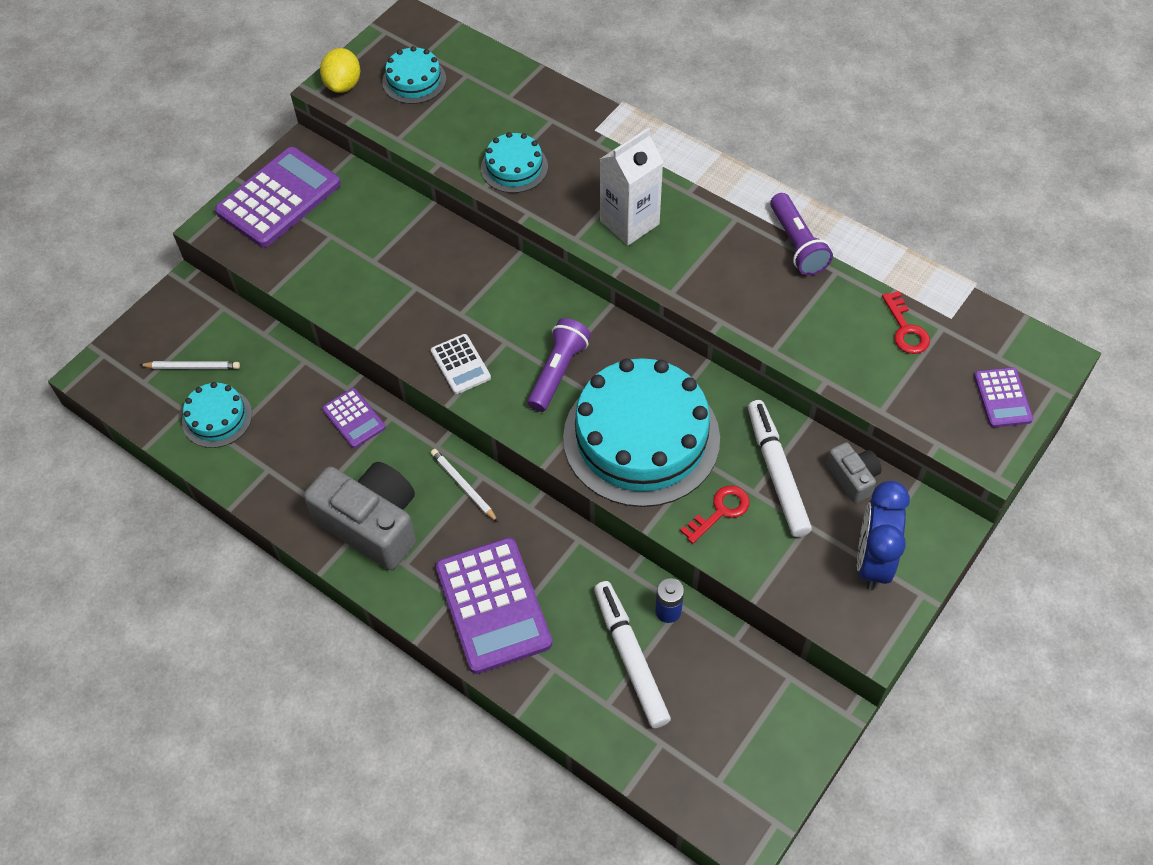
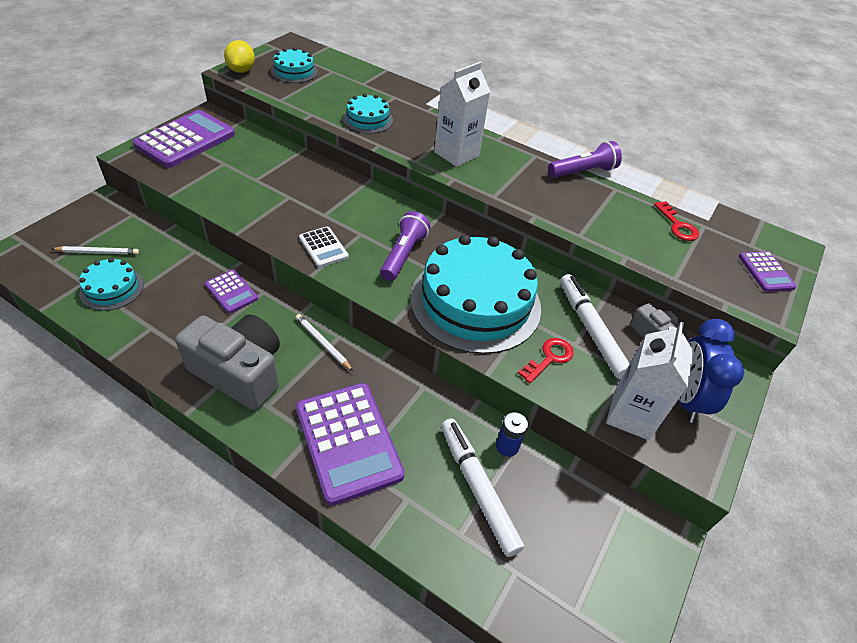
camera: 10 degrees left, 10 degrees down
(797, 244) = (583, 172): purple flashlight -> purple flashlight turned 90 degrees counterclockwise
(803, 581) = (631, 415): none -> white carton

